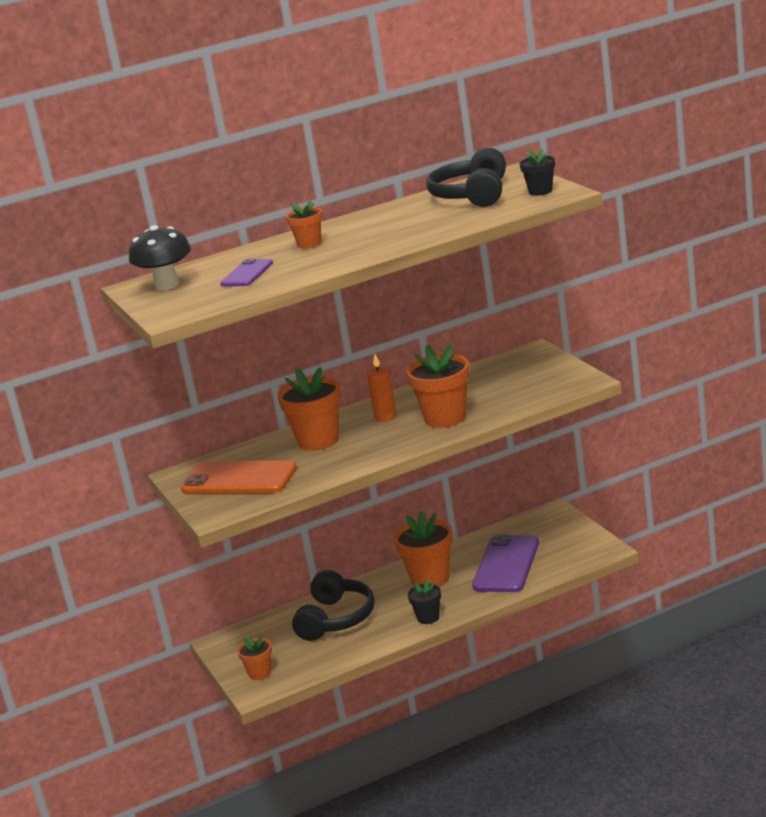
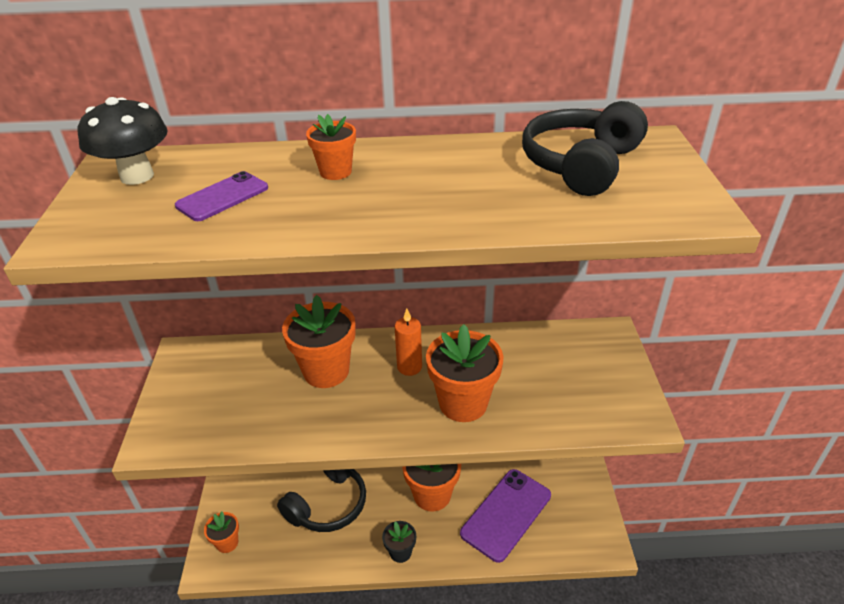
camera: 20 degrees right, 15 degrees up
(239, 479) = (218, 393): orange phone -> none
(540, 191) = (672, 195): black flower pot -> none

